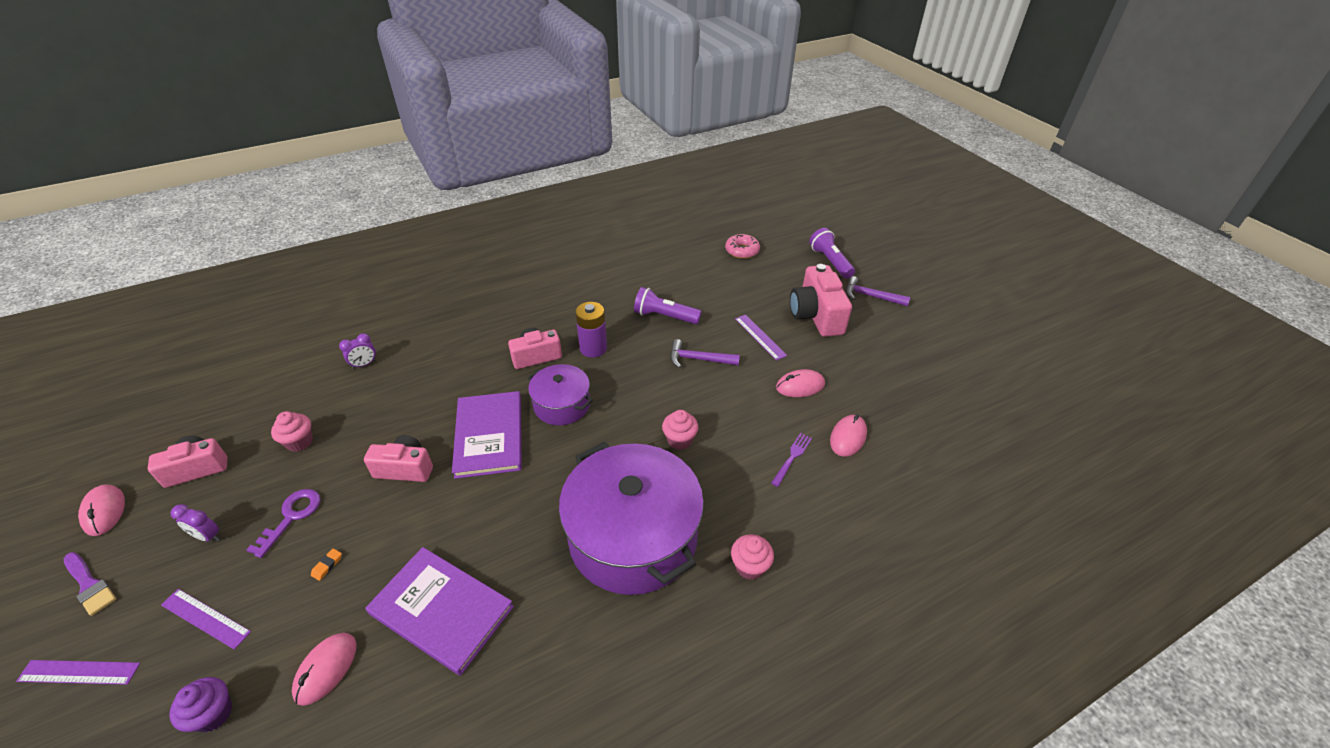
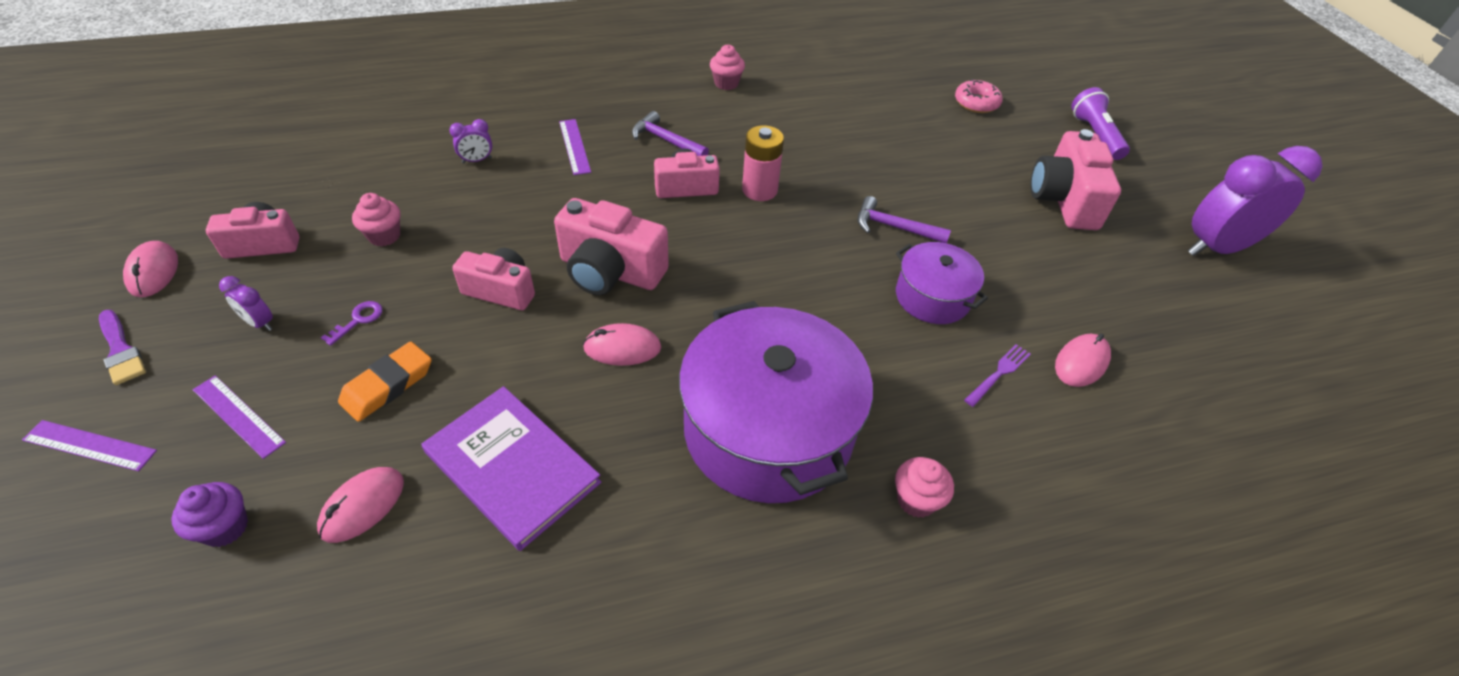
camera: 10 degrees right, 5 degrees up
(291, 517) = (358, 320): purple key -> purple key, size x0.65
(327, 565) = (388, 385): orange eraser -> orange eraser, size x2.30
(489, 436) = (610, 271): purple book -> pink camera
(562, 405) = (707, 251): purple pot -> purple pot (932, 297)
(593, 348) = (759, 190): purple battery -> pink battery
(664, 316) = (859, 167): purple flashlight -> none
(679, 440) = (851, 322): pink cupcake -> pink cupcake (726, 83)
(760, 337) = (982, 214): purple ruler -> purple ruler (574, 146)
(800, 386) = (1025, 285): pink mouse -> pink mouse (622, 348)
(871, 296) = (1145, 188): purple hammer -> purple hammer (666, 140)
(926, 332) = (1216, 248): none -> purple clock

